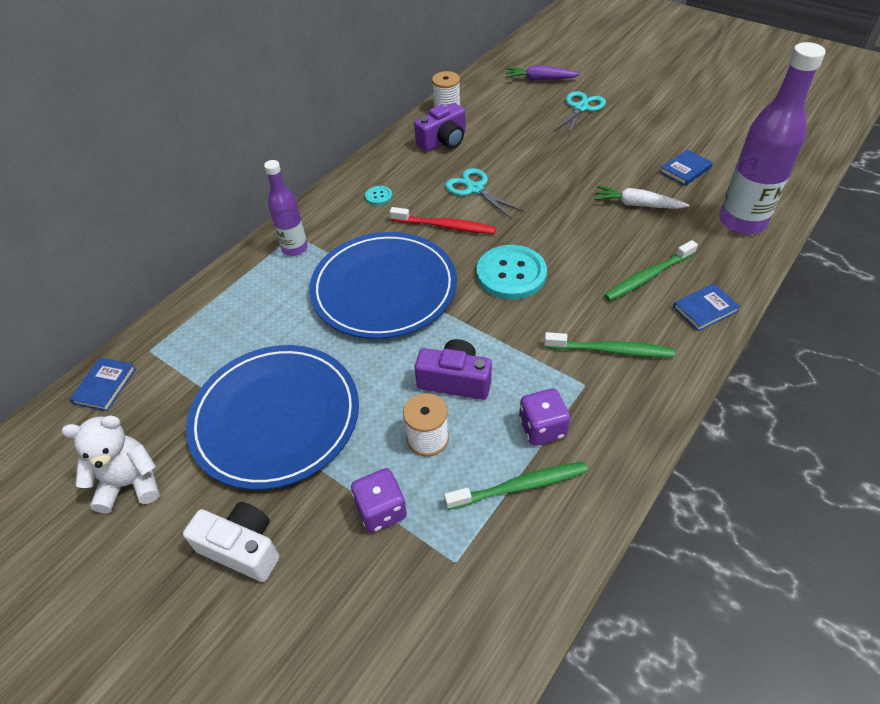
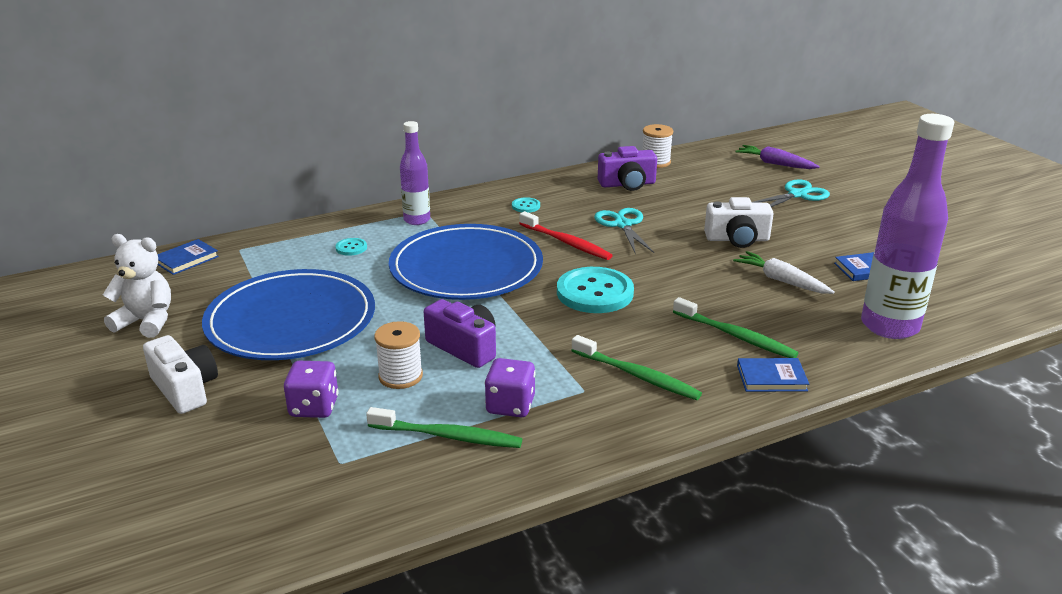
camera: 25 degrees right, 20 degrees down
(260, 305) = (351, 248): none -> turquoise button
(573, 172) = (737, 239): none -> white camera
(648, 276) = (735, 336): green toothbrush -> green toothbrush turned 135 degrees counterclockwise

